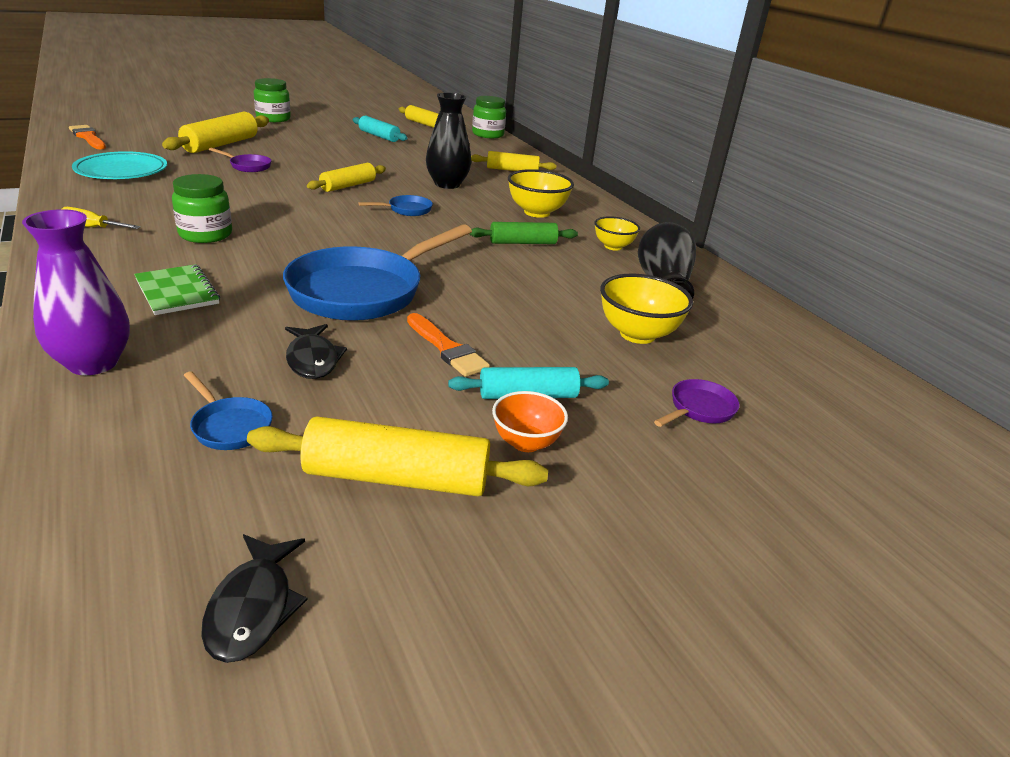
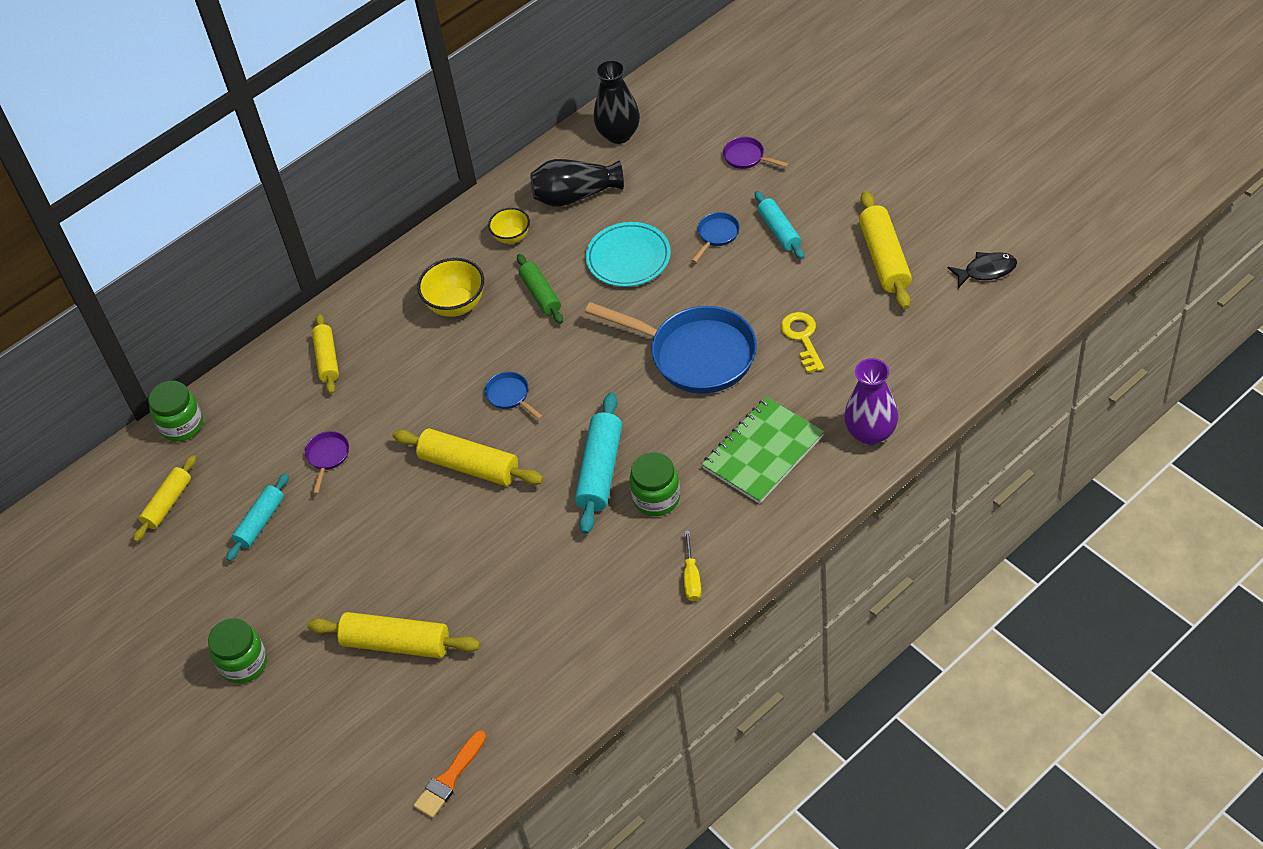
camera: 95 degrees left, 20 degrees up
(122, 171) = (543, 662): turquoise plate -> turquoise plate (628, 258)
(177, 292) = (763, 452): green notebook -> green notebook, size x1.54
(229, 426) = (887, 339): blue pan -> blue pan (716, 235)
(248, 166) = (459, 574): purple pan -> purple pan (327, 457)
(273, 222) = (600, 471): none -> turquoise rolling pin
(312, 359) = (802, 338): black fish -> yellow key
(348, 186) = (469, 466): yellow rolling pin -> yellow rolling pin, size x1.53
(447, 184) = (413, 394): black vase -> black vase (619, 134)
(447, 348) = (749, 282): orange brush -> none
(526, 443) = (825, 220): orange bowl -> none
(637, 334) = (669, 197): yellow bowl -> none

